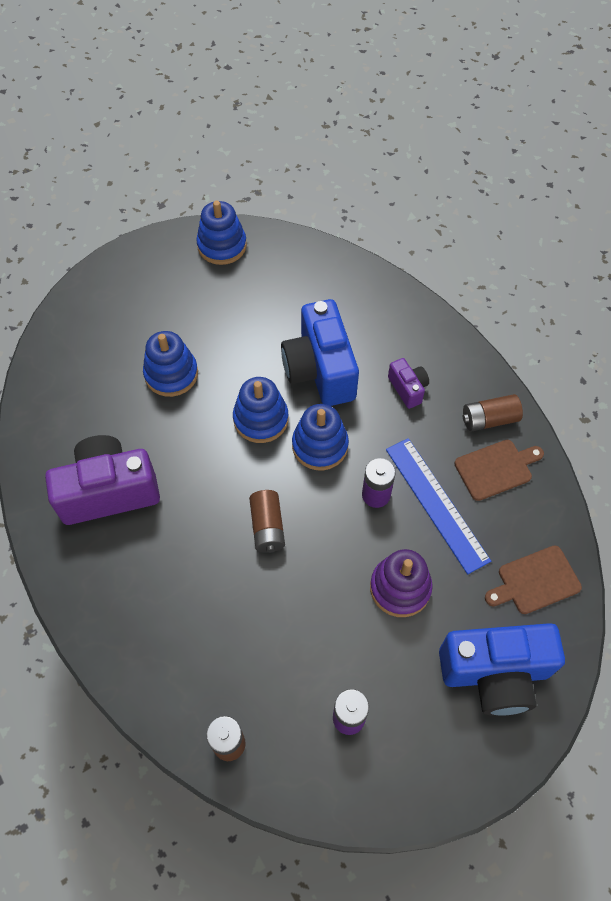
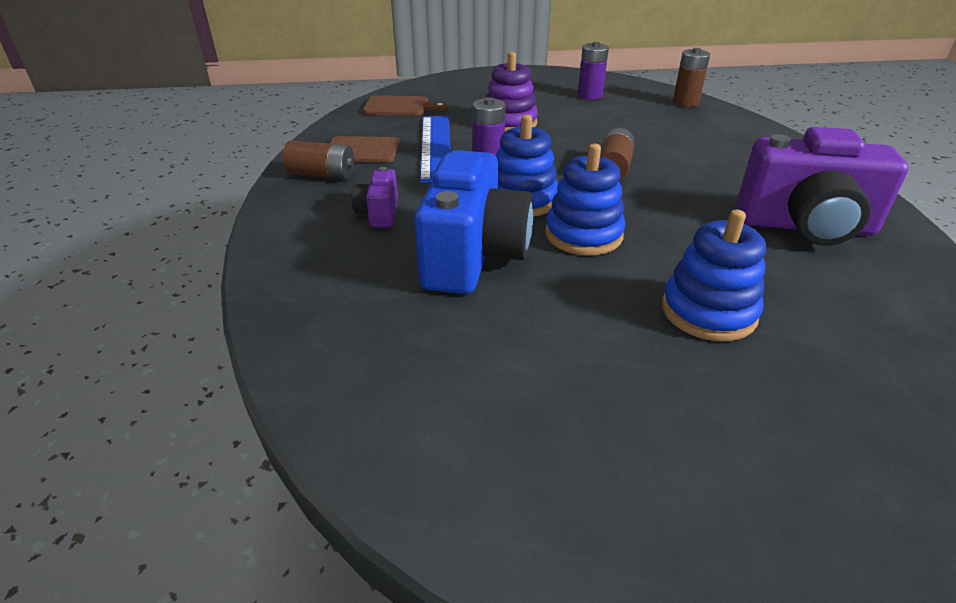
camera: 155 degrees left, 25 degrees down
(222, 246) = (539, 514): blue stacking toy -> none
(495, 673) = (472, 89): blue camera -> none

